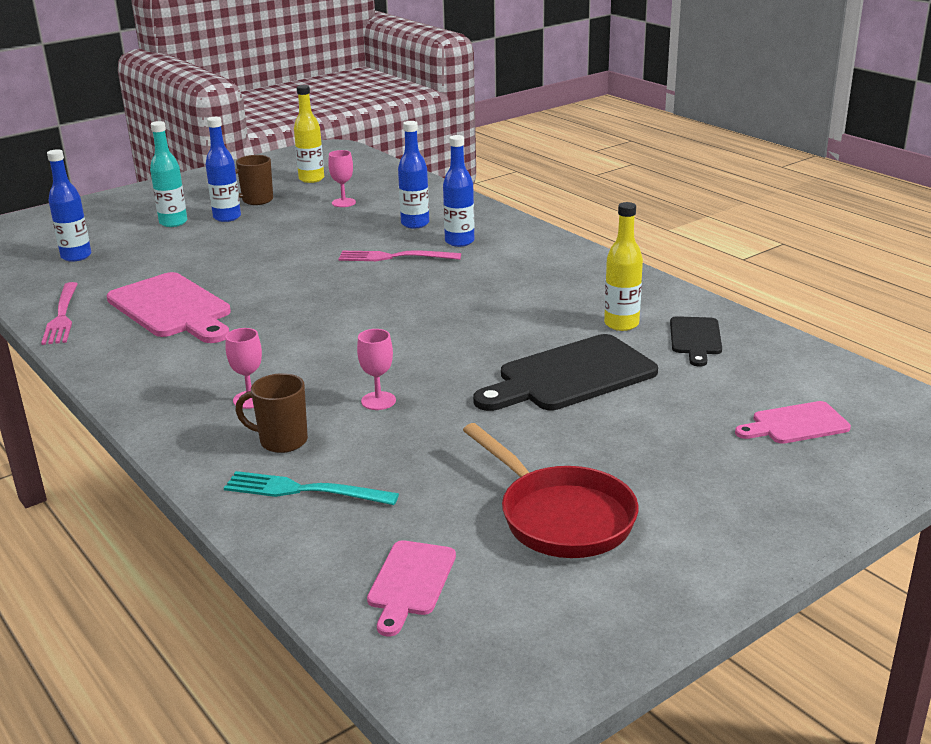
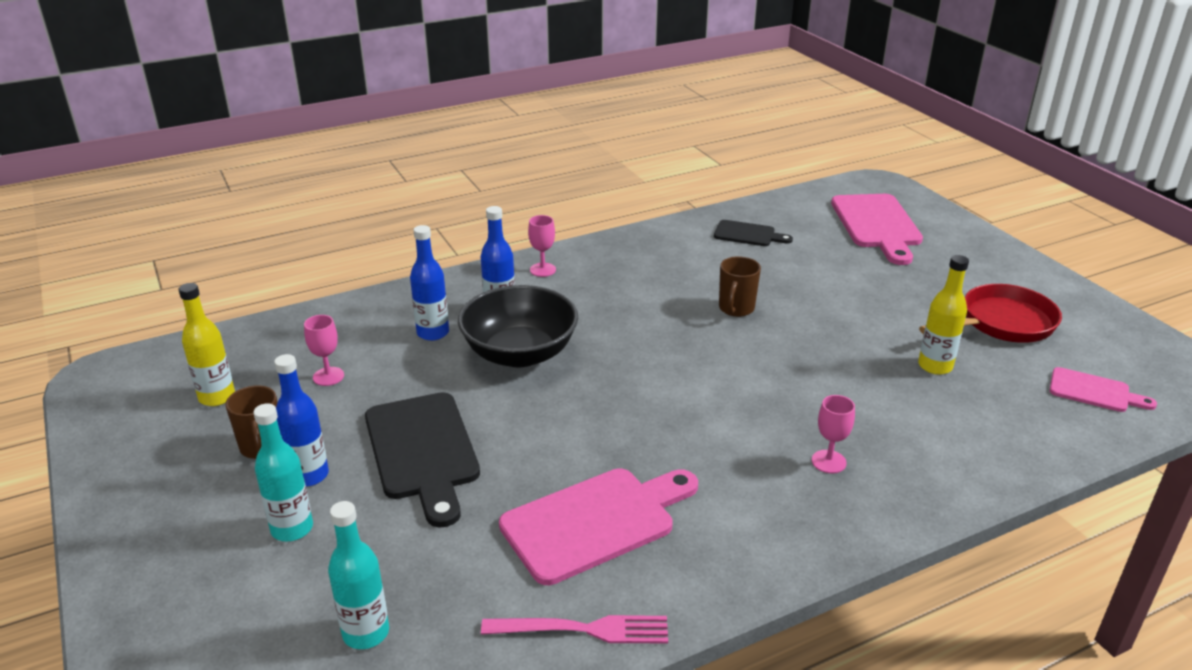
camera: 80 degrees left, 5 degrees up
(76, 256) = (366, 633): blue bottle -> turquoise bottle
(282, 441) = (906, 444): brown mug -> brown mug (736, 309)
(303, 490) = (985, 434): turquoise fork -> none
(378, 401) = (836, 386): pink goblet -> pink goblet (542, 270)
(394, 257) = (520, 353): pink fork -> black bowl
(570, 376) = (801, 292): black cutting board -> black cutting board (422, 451)
(621, 324) = (715, 258): yellow bottle -> yellow bottle (935, 366)
(795, 424) = (877, 225): pink cutting board -> pink cutting board, size x1.83

